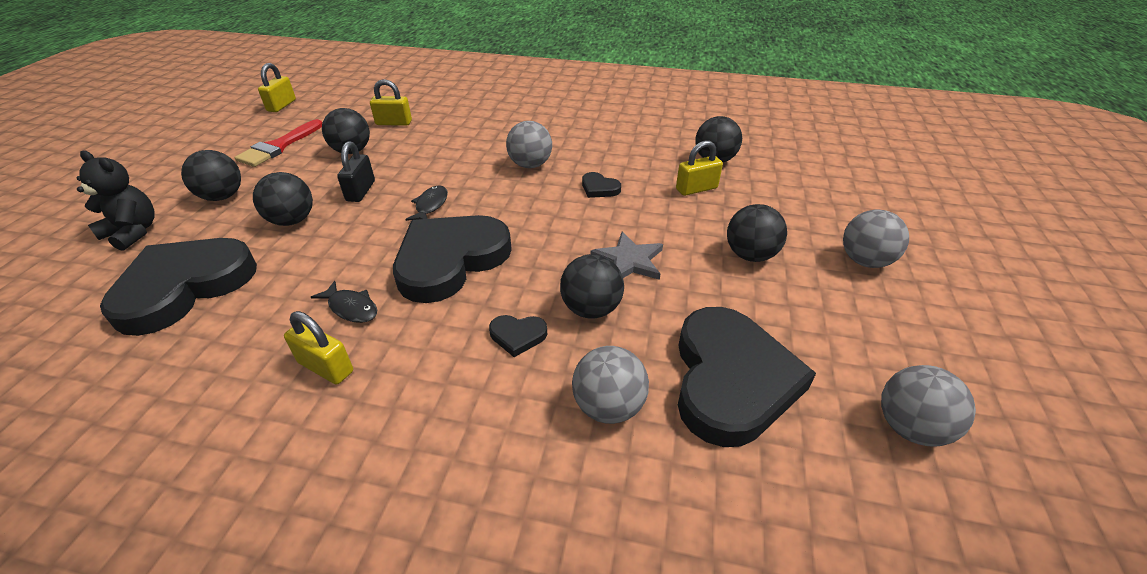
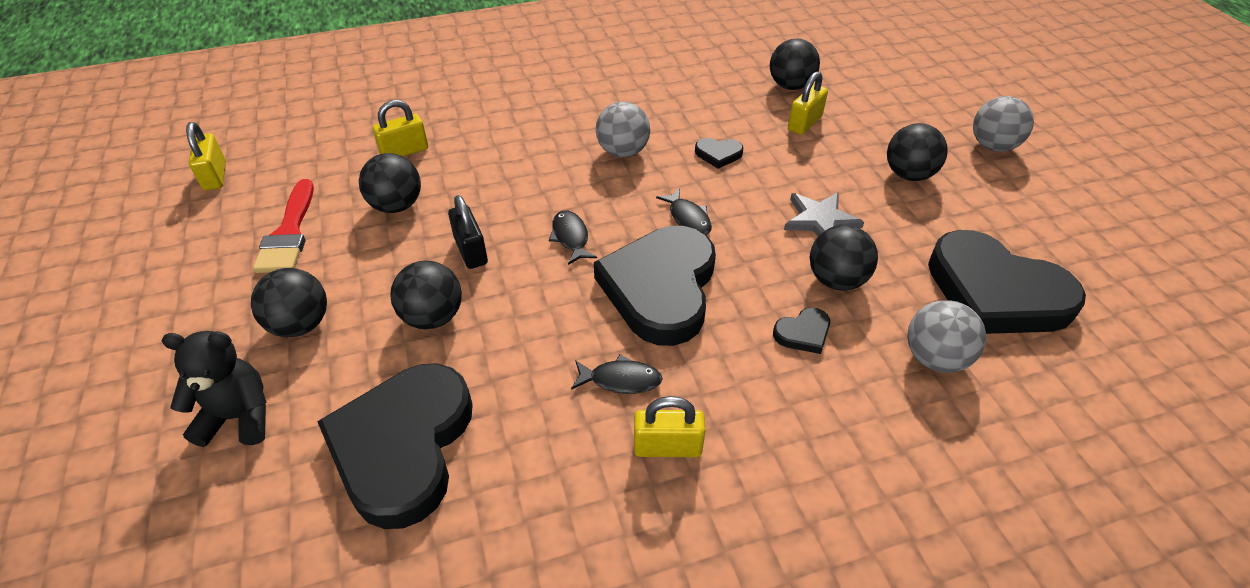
camera: 30 degrees left, 5 degrees up
(525, 222) = (688, 218): none -> black fish
(731, 380) = (995, 292): black heart -> black heart turned 150 degrees clockwise
(909, 427) = (1131, 273): grey ball -> none

